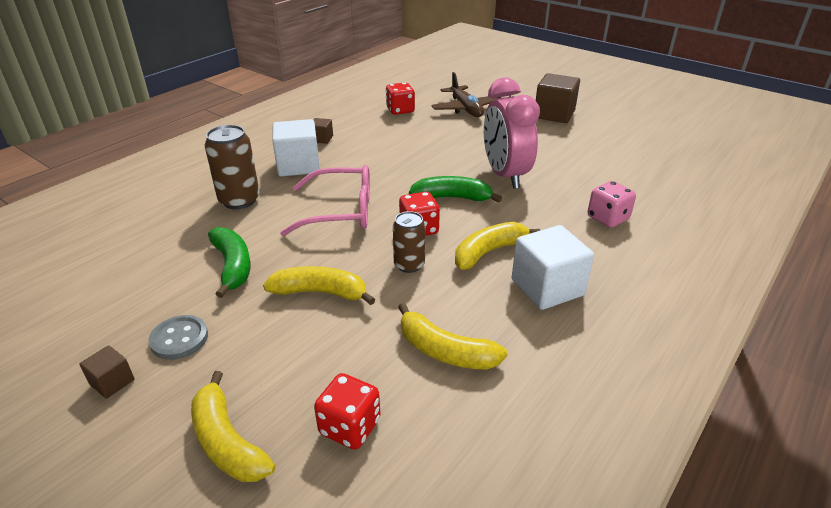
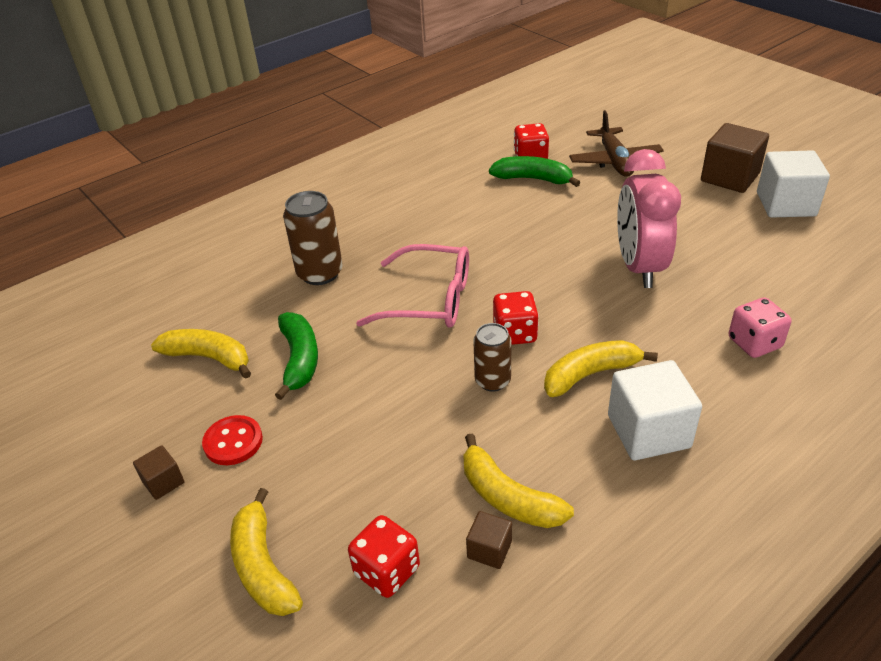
camera: 15 degrees right, 5 degrees up
(179, 339) = (233, 442): grey button -> red button
(298, 166) = (393, 231): white cube -> white cube (785, 204)
(320, 293) = (387, 405): yellow banana -> yellow banana (209, 358)
(322, 139) = (427, 194): brown cube -> brown cube (489, 549)
(452, 198) = (565, 293): green banana -> green banana (533, 179)

